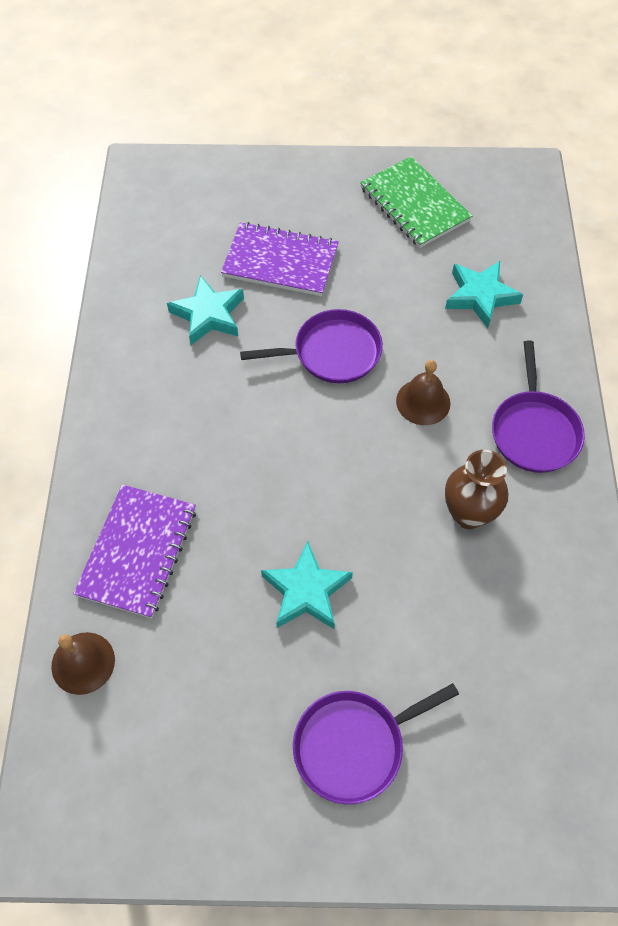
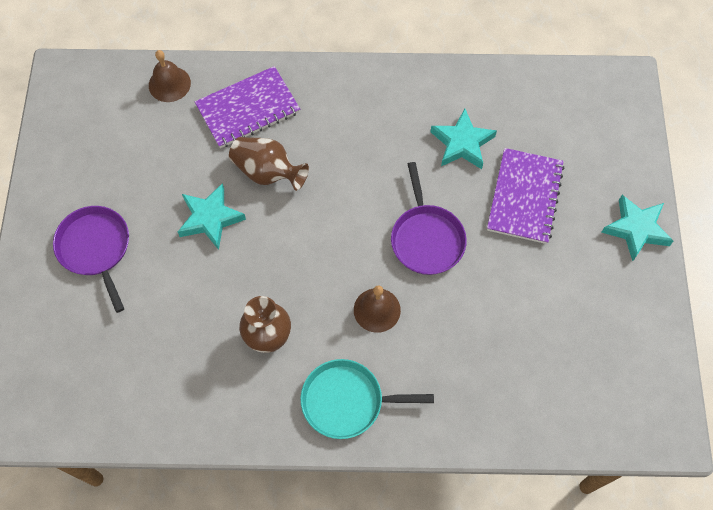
camera: 90 degrees right, 5 degrees up
(137, 552) = (248, 109): purple notebook -> purple notebook turned 45 degrees counterclockwise
(239, 523) = (267, 172): none -> brown vase
(414, 204) = (608, 315): green notebook -> none
(480, 296) = (496, 368): turquoise star -> turquoise star (636, 229)
(534, 431) = (347, 401): purple pan -> turquoise pan

